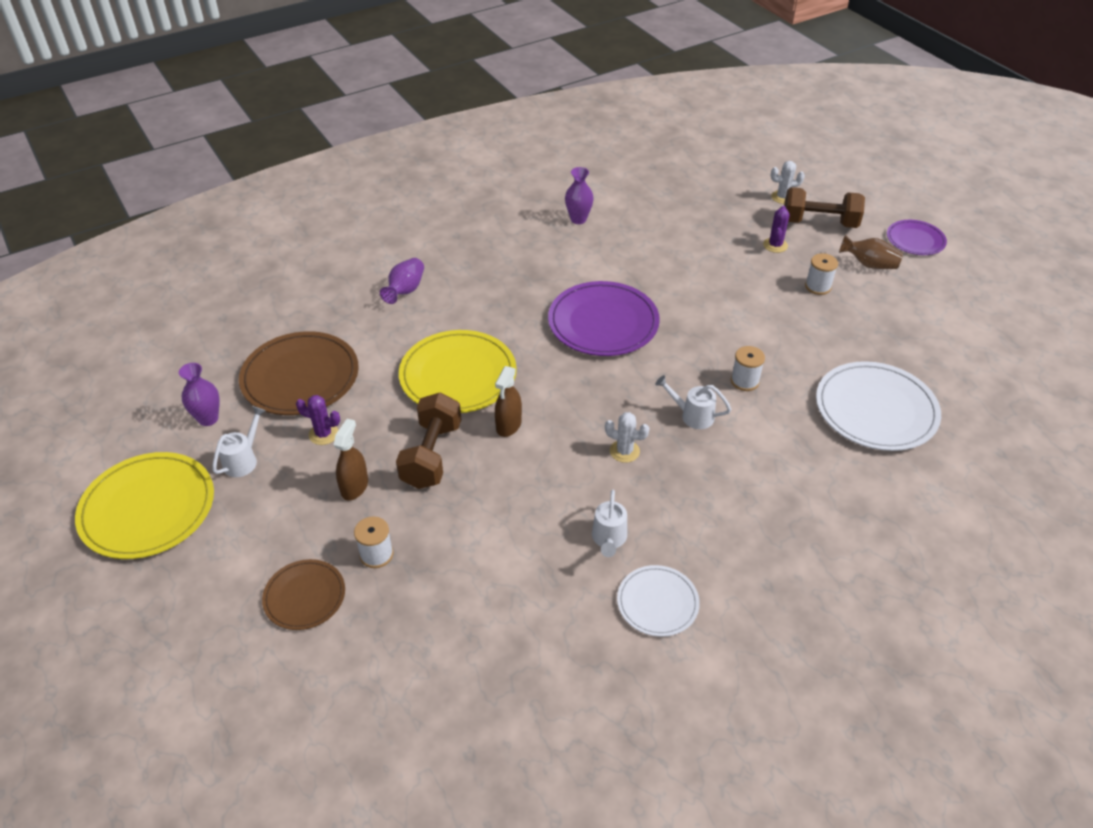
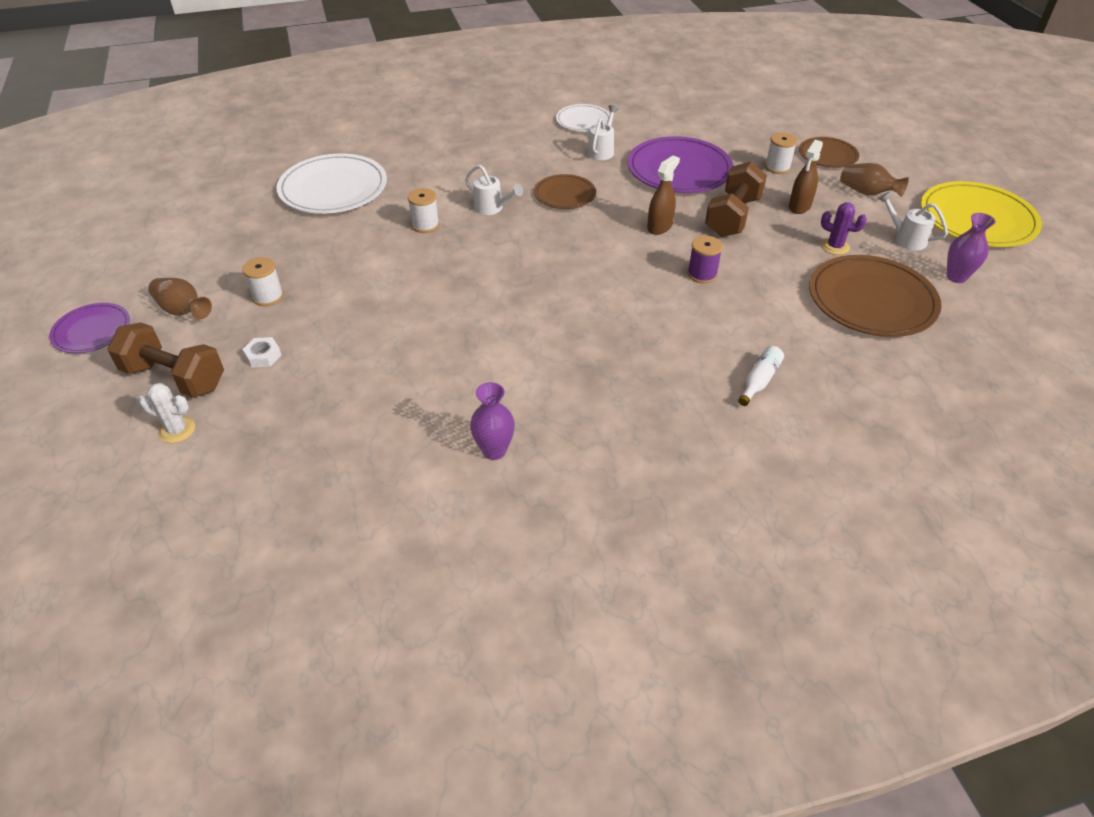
camera: 165 degrees left, 0 degrees up
(243, 460) = (906, 239): white watering can -> white watering can turned 90 degrees clockwise
(268, 528) = (867, 193): none -> brown vase
(405, 290) = (759, 380): purple vase -> white bottle
(458, 375) = (702, 274): yellow plate -> purple spool
(603, 322) = (531, 300): purple plate -> purple plate (679, 169)
(624, 451) = (565, 194): white cactus -> brown plate
(775, 245) = (263, 356): purple cactus -> white nut

